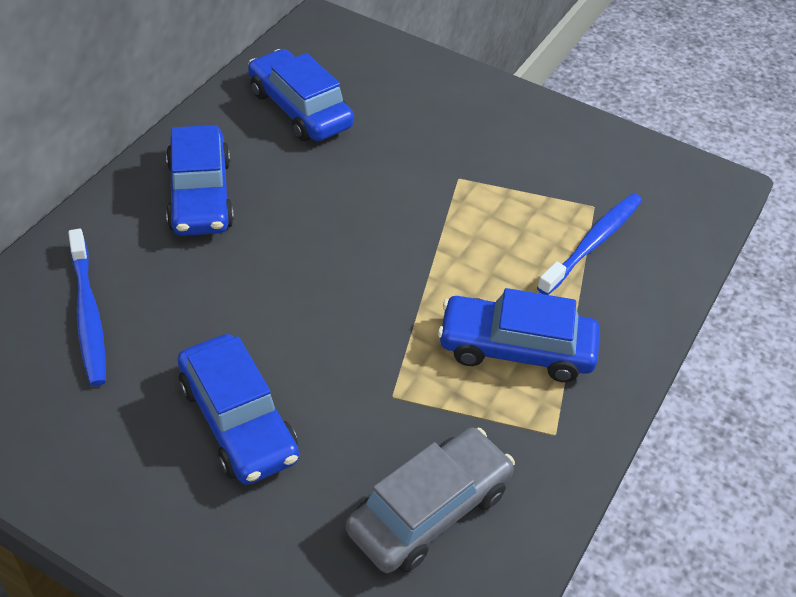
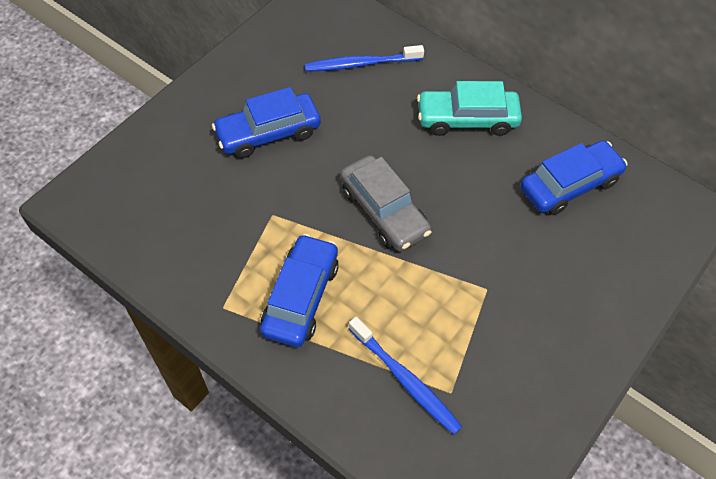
camera: 100 degrees right, 10 degrees up
(200, 195) = (467, 119): blue car -> turquoise car
(429, 510) = (183, 223): grey car -> grey car (384, 211)

